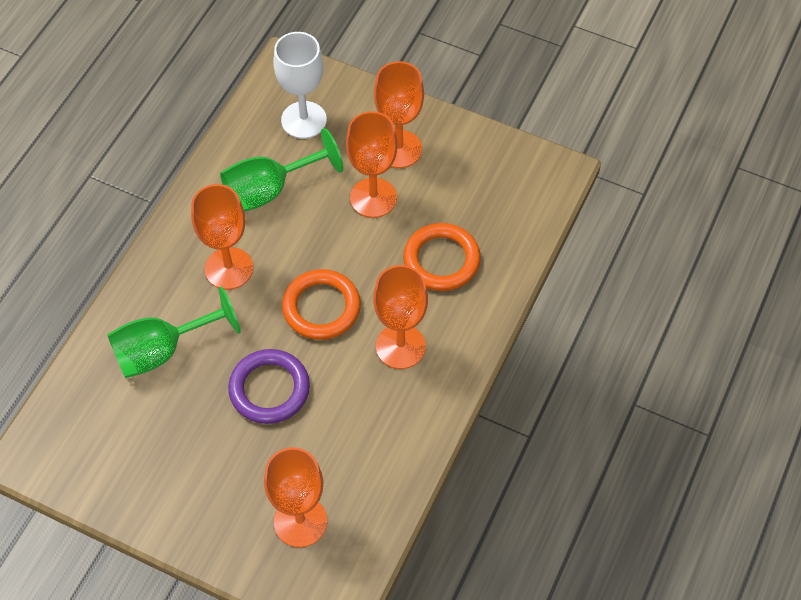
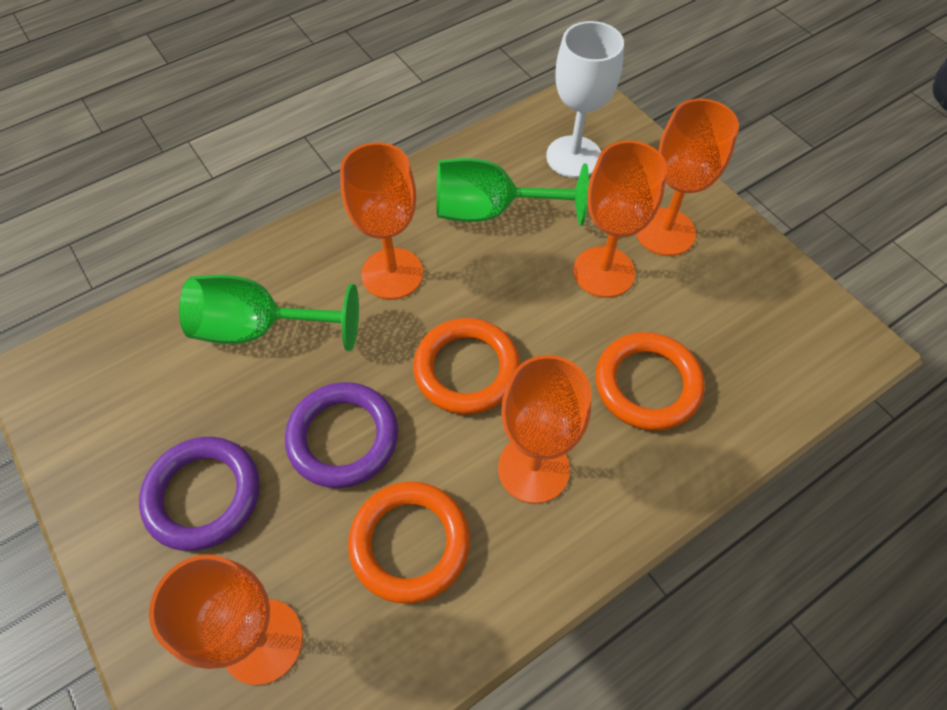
camera: 30 degrees right, 0 degrees up
(204, 467) = (203, 495): none -> purple ring
(352, 426) = (410, 543): none -> orange ring

